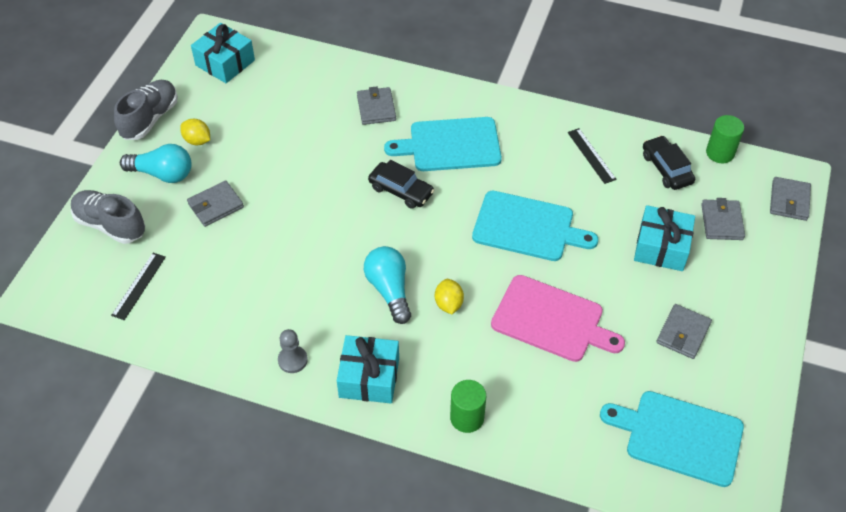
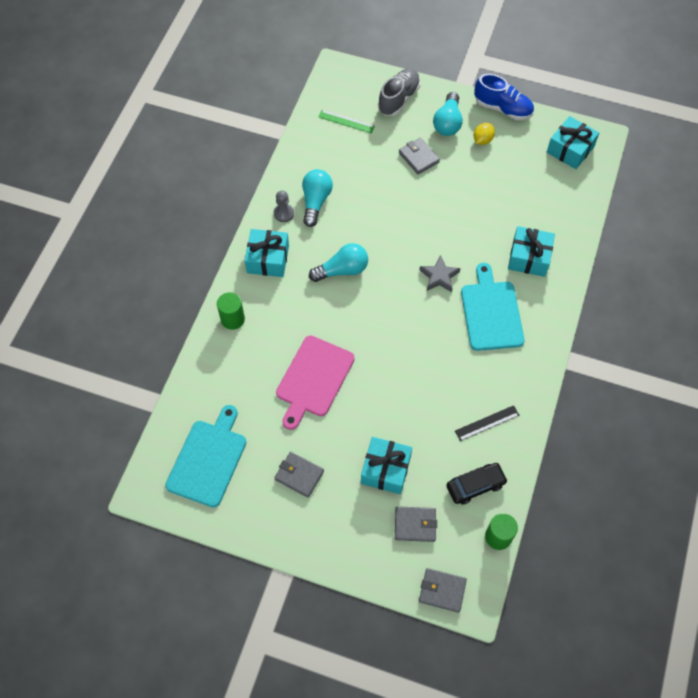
camera: 90 degrees right, 10 degrees up
(139, 286) = (346, 121): black ruler -> green ruler
(150, 119) = (503, 108): grey shoe -> blue shoe
(276, 321) = (316, 201): none -> turquoise light bulb
(376, 108) = (529, 257): grey wallet -> turquoise gift
(401, 190) = (439, 276): black car -> grey star
(448, 304) = (329, 309): yellow lemon -> none
(527, 227) = (404, 367): turquoise cutting board -> none

